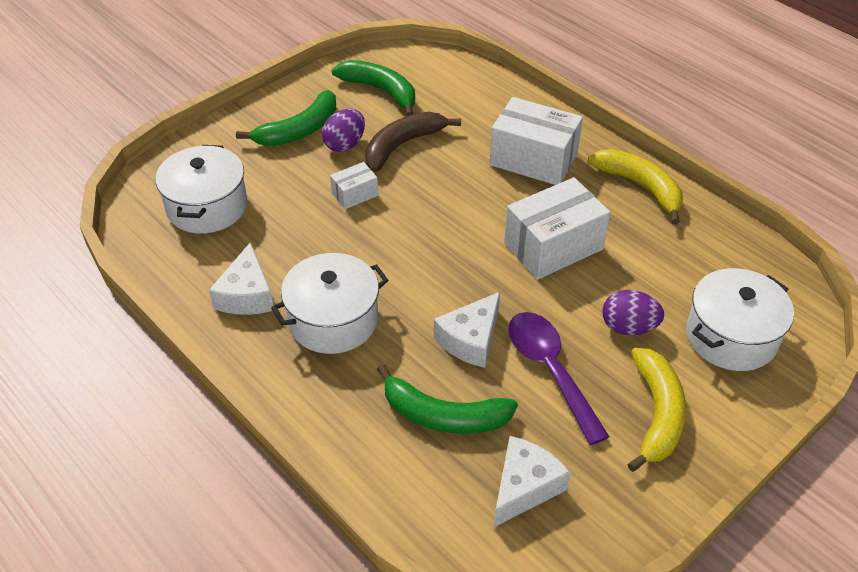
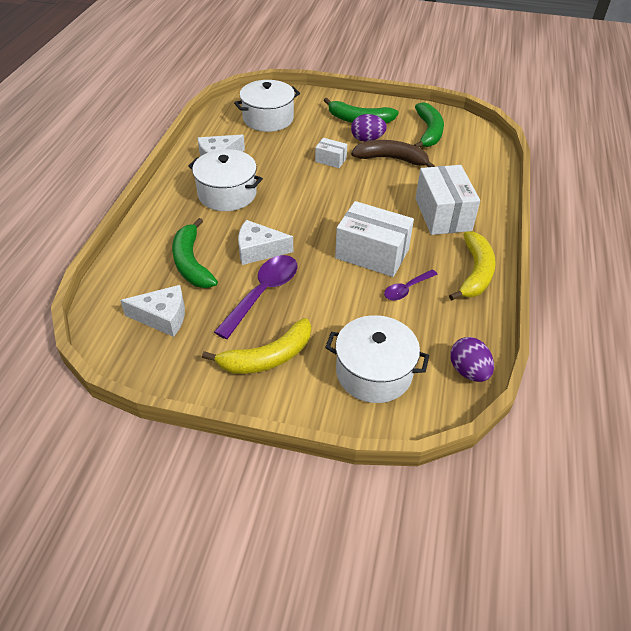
camera: 55 degrees right, 0 degrees up
(628, 249) = (406, 289): none -> purple spoon
(628, 327) = (333, 315): purple egg -> purple egg (468, 371)

